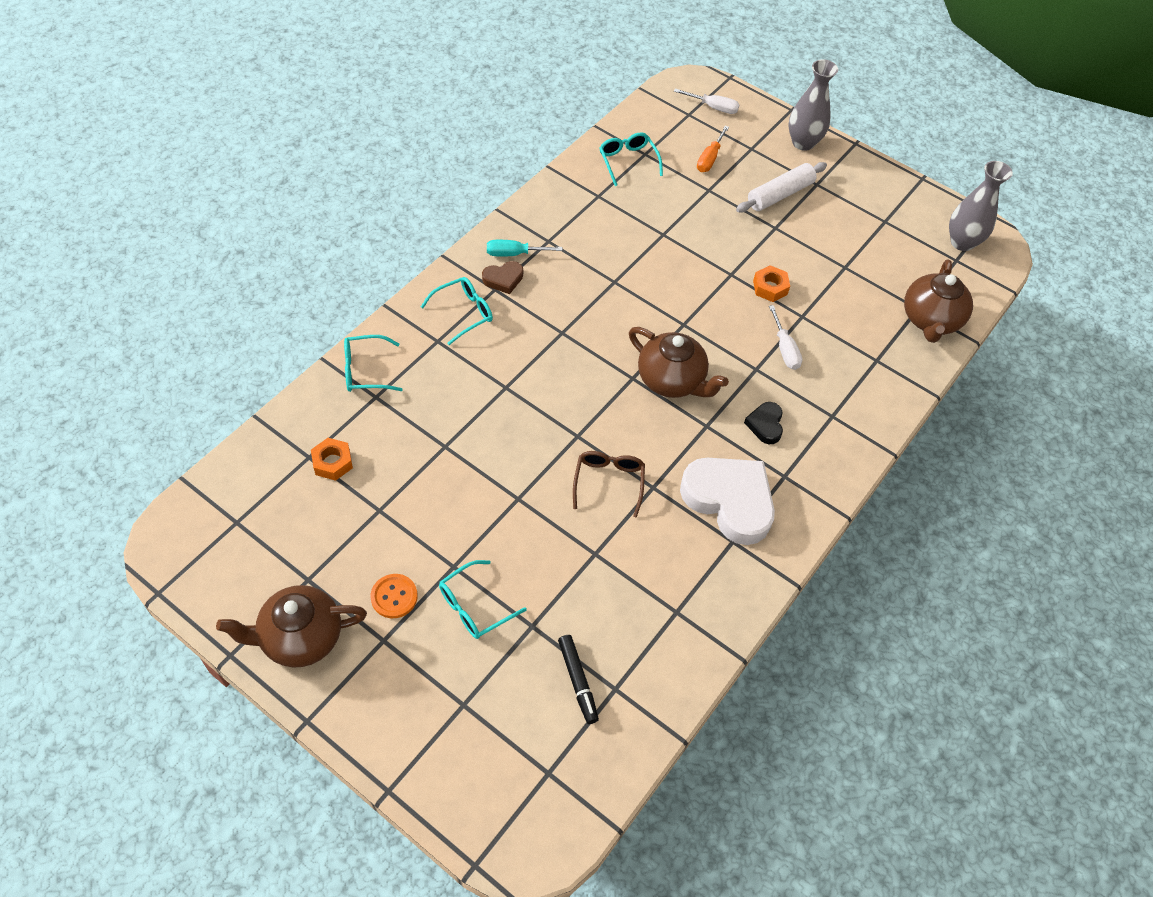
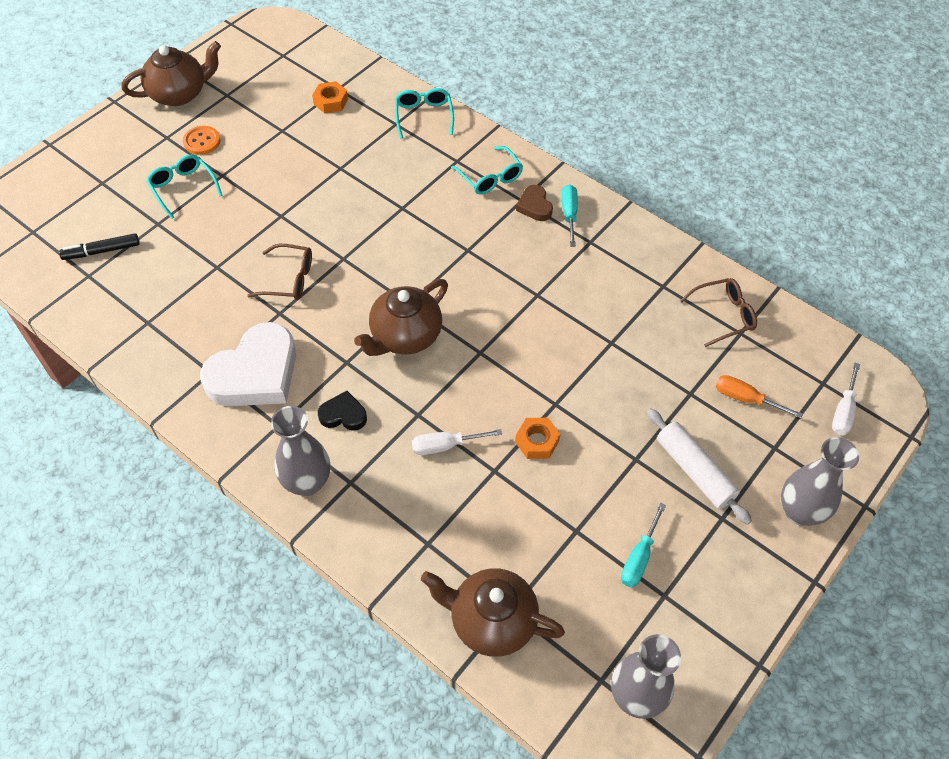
camera: 95 degrees right, 0 degrees up
(300, 637) = (179, 94): brown teapot -> brown teapot turned 75 degrees clockwise
(628, 162) = (723, 315): turquoise glasses -> brown glasses
(839, 448) = (307, 482): none -> grey vase
(859, 232) = (639, 557): none -> turquoise screwdriver

